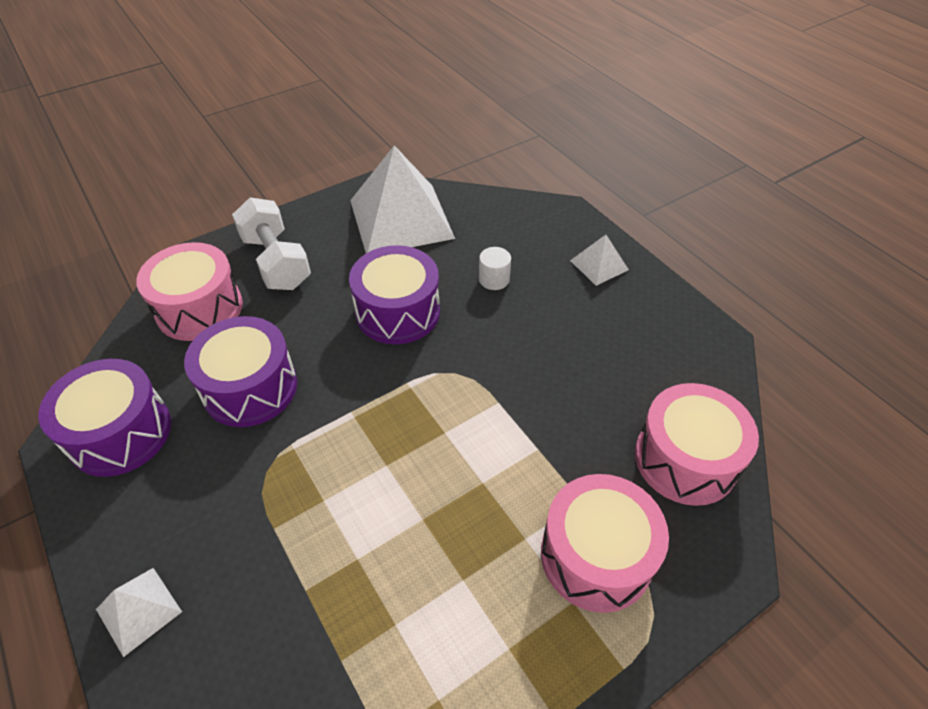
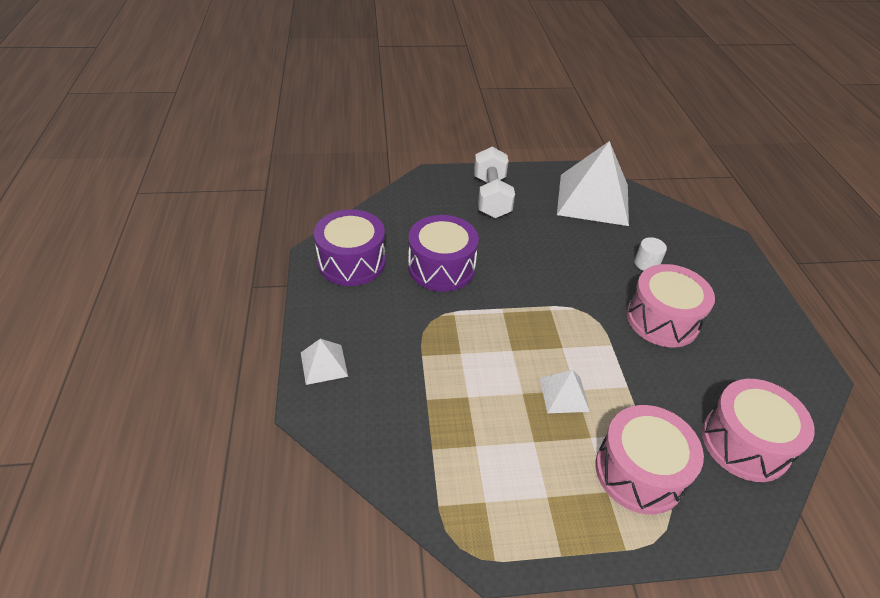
camera: 25 degrees right, 5 degrees down
(199, 308) = (429, 208): pink drum -> pink drum (662, 319)
(398, 312) = (563, 259): purple drum -> none
(599, 265) = (738, 284): white pyramid -> white pyramid (564, 394)

